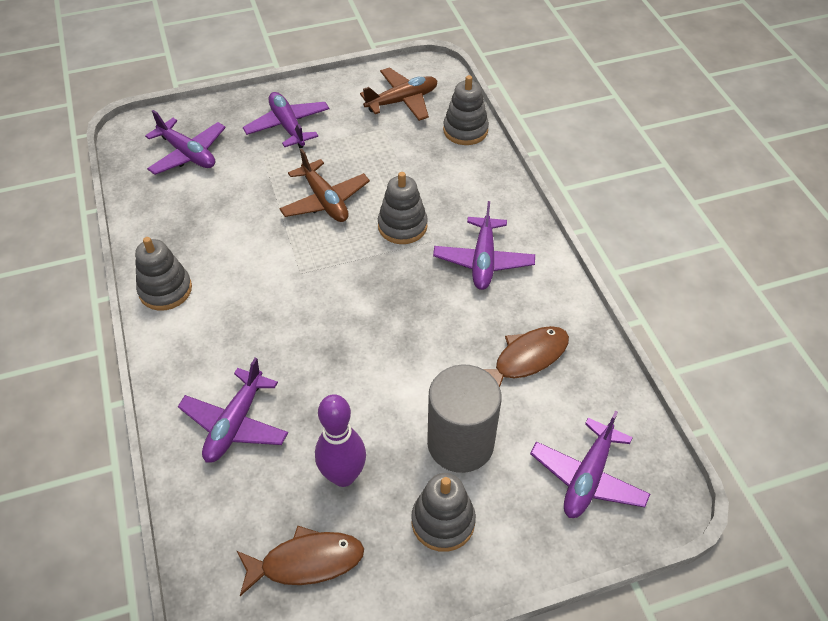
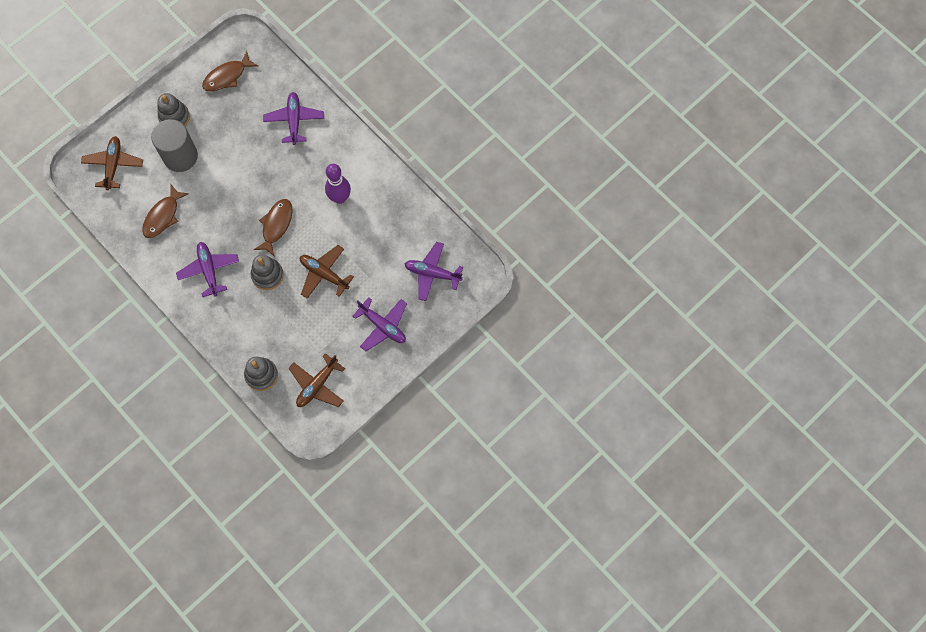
camera: 155 degrees right, 20 degrees up
(165, 290) = (378, 174): grey stacking toy -> none
(343, 476) = (229, 118): purple bowling pin -> purple bowling pin (340, 198)
(356, 280) = (276, 225): none -> brown fish
(588, 477) = (113, 165): purple plane -> brown plane

